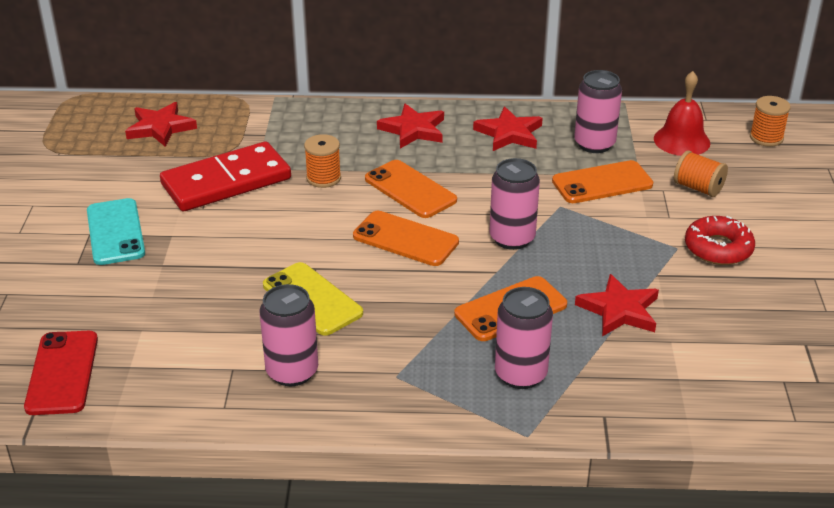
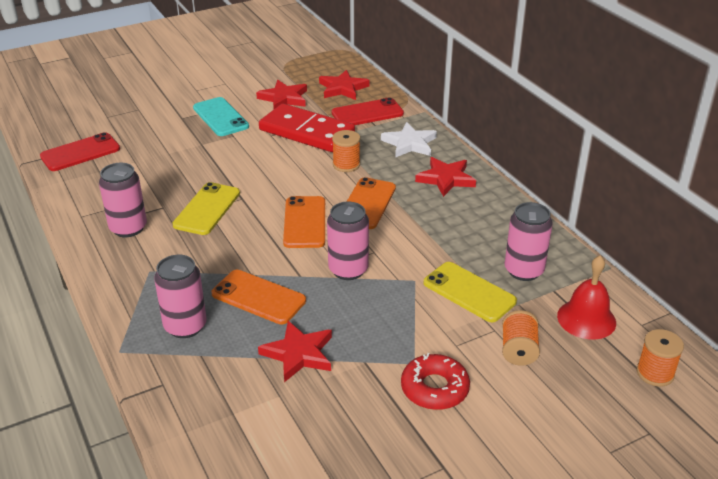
camera: 60 degrees right, 0 degrees up
(115, 232) = (221, 117): turquoise phone -> turquoise phone turned 75 degrees counterclockwise
(235, 131) = (367, 113): none -> red phone
(326, 127) = (409, 143): none -> white star
(509, 133) = (490, 223): red star -> red star (284, 98)
(602, 183) = (469, 292): orange phone -> yellow phone

